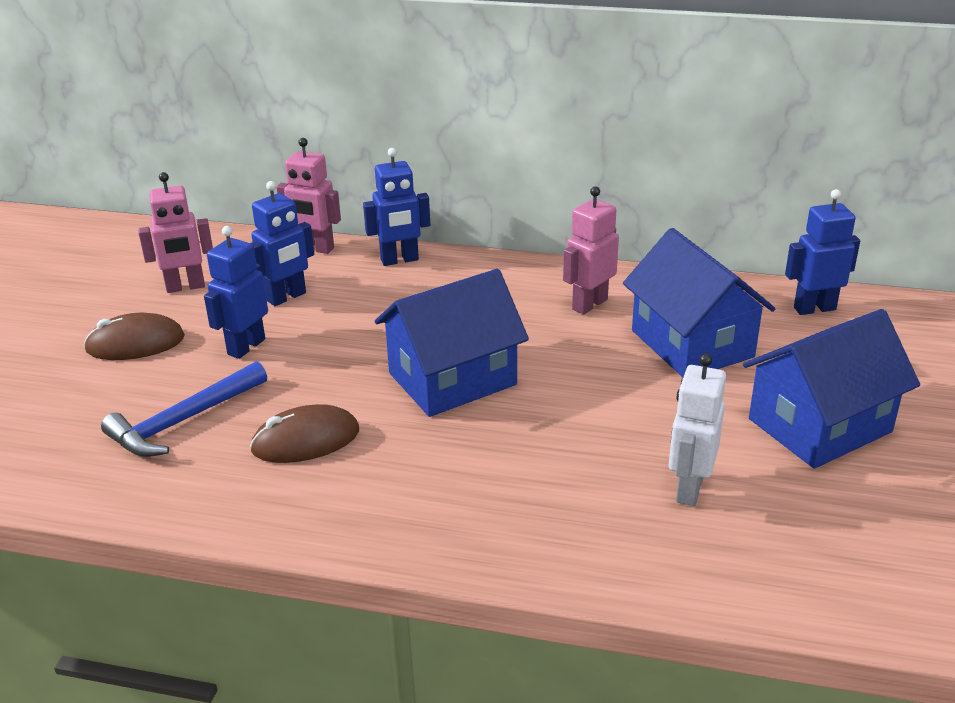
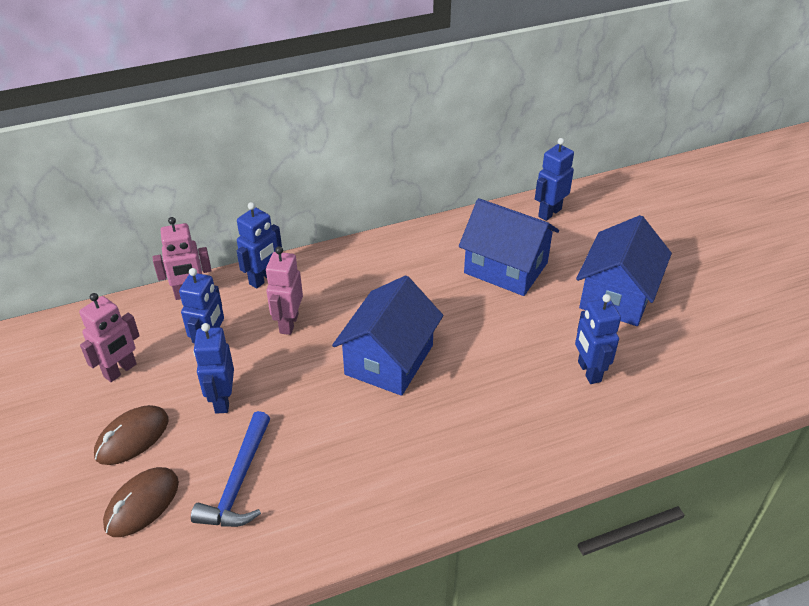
camera: 35 degrees left, 10 degrees up
(305, 440) = (339, 453): brown mouse -> brown mouse (142, 504)
(589, 304) = (421, 263): pink robot -> pink robot (288, 323)
(689, 489) = (588, 371): white robot -> blue robot

